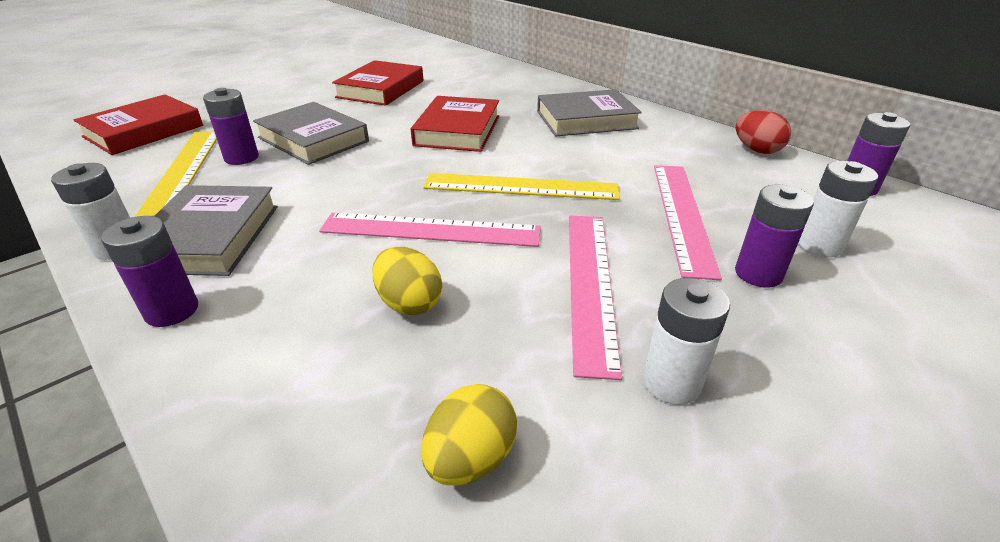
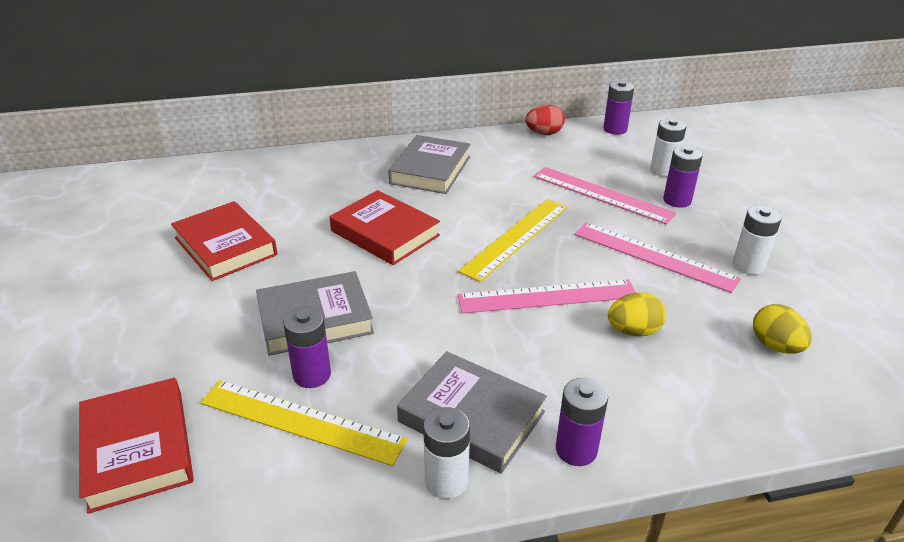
camera: 60 degrees left, 0 degrees up
(430, 230) = (547, 296): pink ruler -> pink ruler turned 45 degrees clockwise

